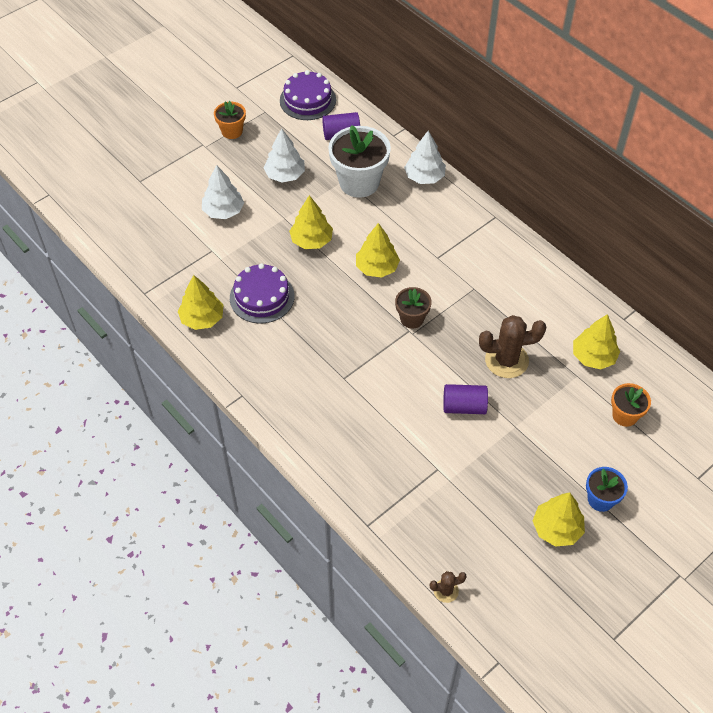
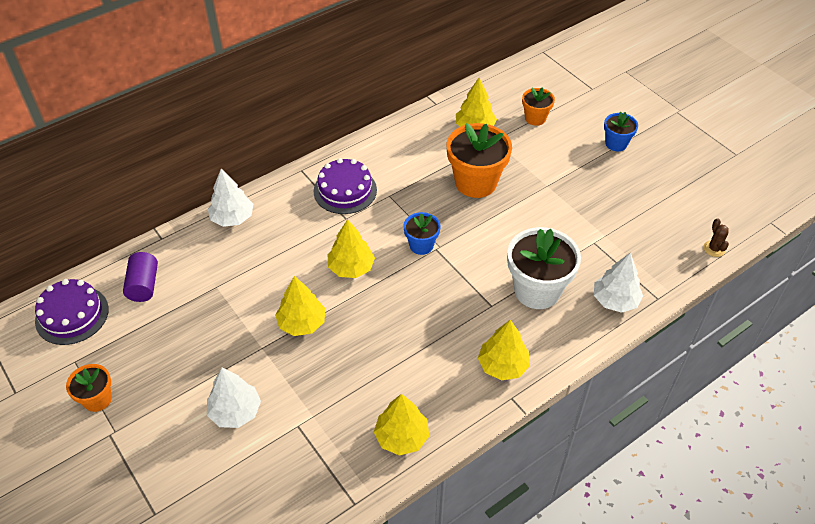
camera: 85 degrees left, 5 degrees down
(262, 297) = (377, 374): purple cake -> purple cake (345, 190)
(285, 175) = (192, 344): white tree -> white tree (615, 300)
(359, 182) = (225, 274): white flower pot -> white flower pot (537, 290)
(412, 319) = (421, 245): brown flower pot -> blue flower pot
(464, 406) = (526, 217): purple cylinder -> none
(506, 360) = (476, 182): brown cactus -> orange flower pot
(557, 528) = (646, 173): yellow tree -> yellow tree (502, 365)

